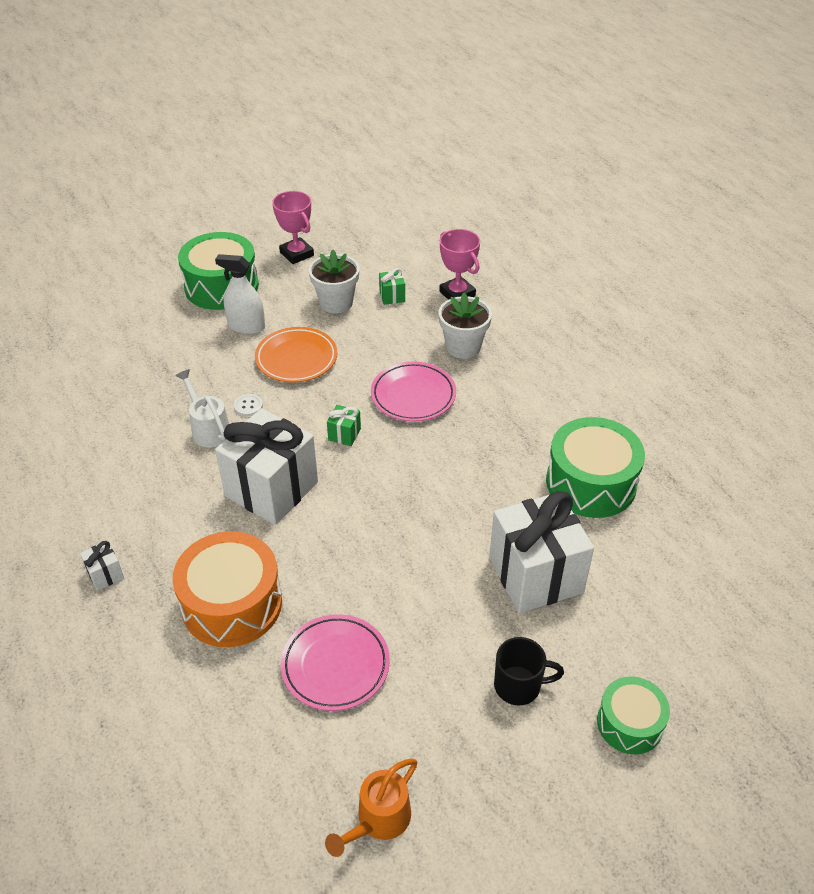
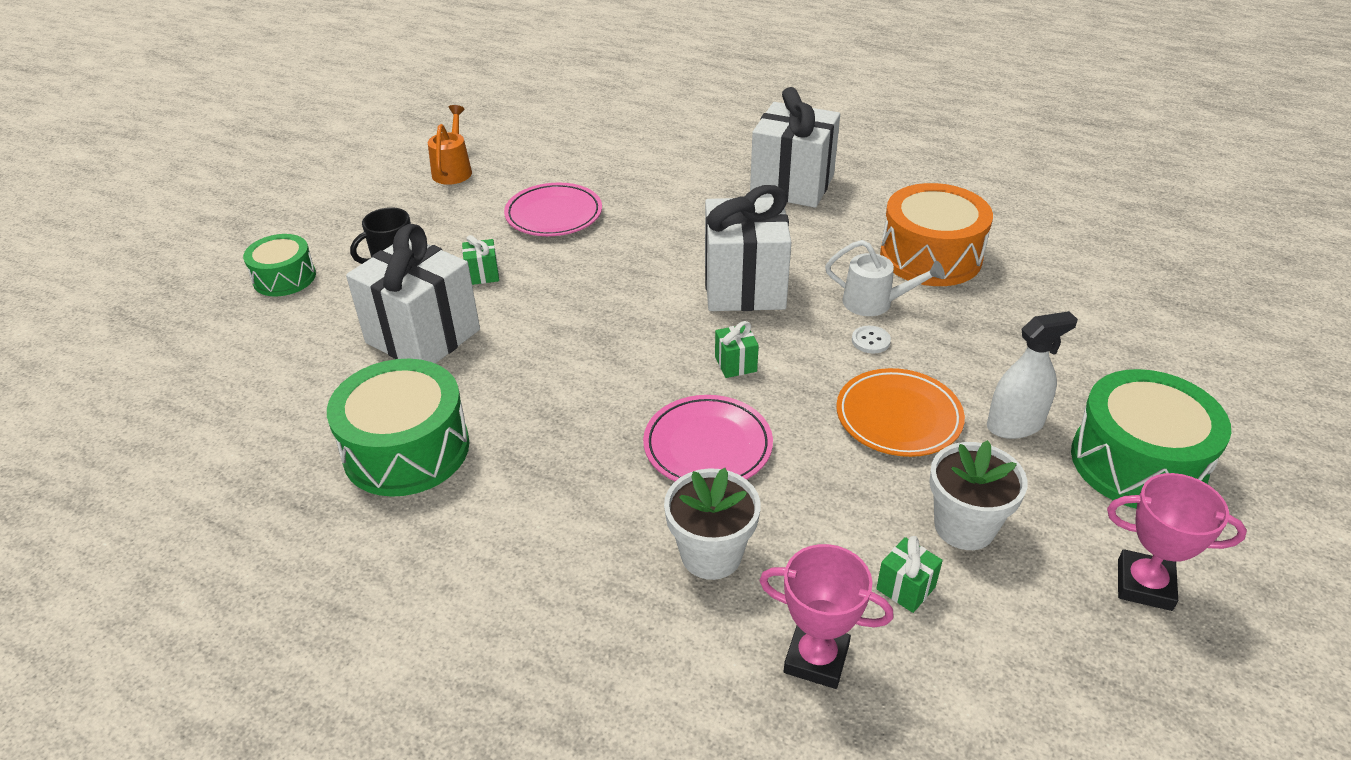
camera: 145 degrees right, 5 degrees down
(105, 574) = (792, 185): white gift -> white gift, size x2.49
(232, 604) = (674, 210): orange drum -> orange drum (930, 256)
(451, 619) = (482, 274): none -> green gift

